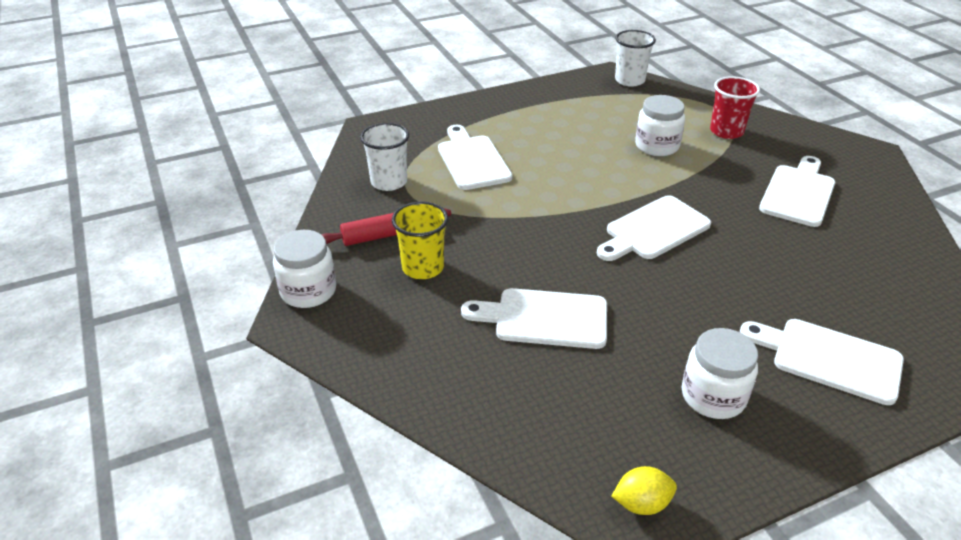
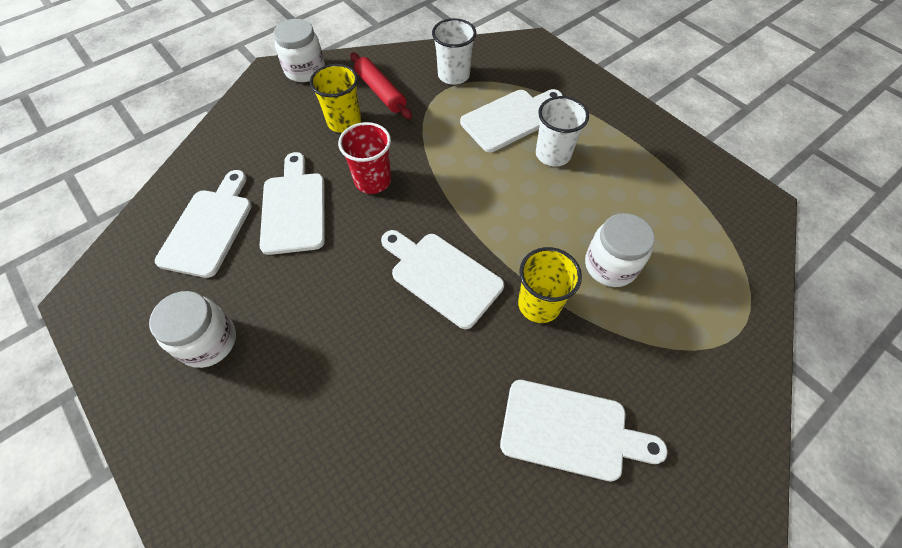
camera: 75 degrees right, 20 degrees up
(629, 80) = (756, 223): white cup -> white cup (553, 154)
(641, 503) = (99, 296): yellow lemon -> none
(689, 185) = (539, 304): none -> yellow cup
(726, 131) = (686, 340): red cup -> red cup (373, 181)
(829, 358) = (263, 450): white cutting board -> white cutting board (209, 228)

